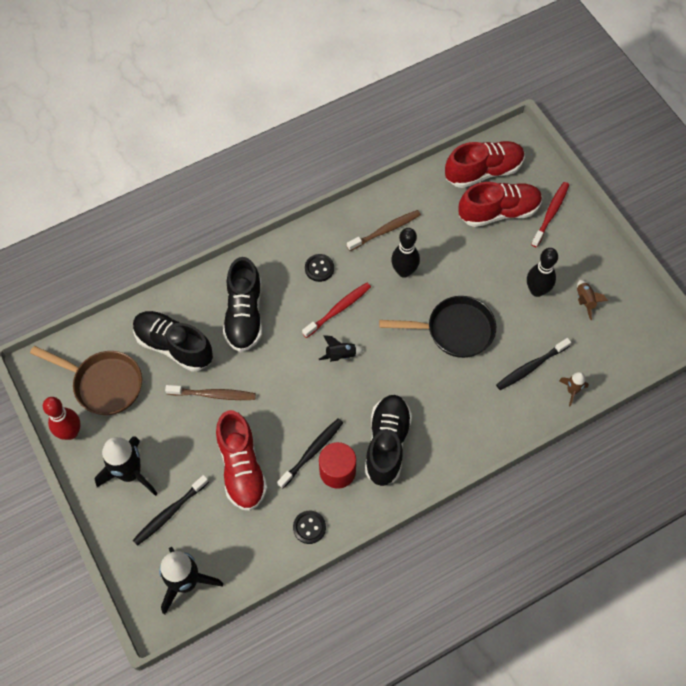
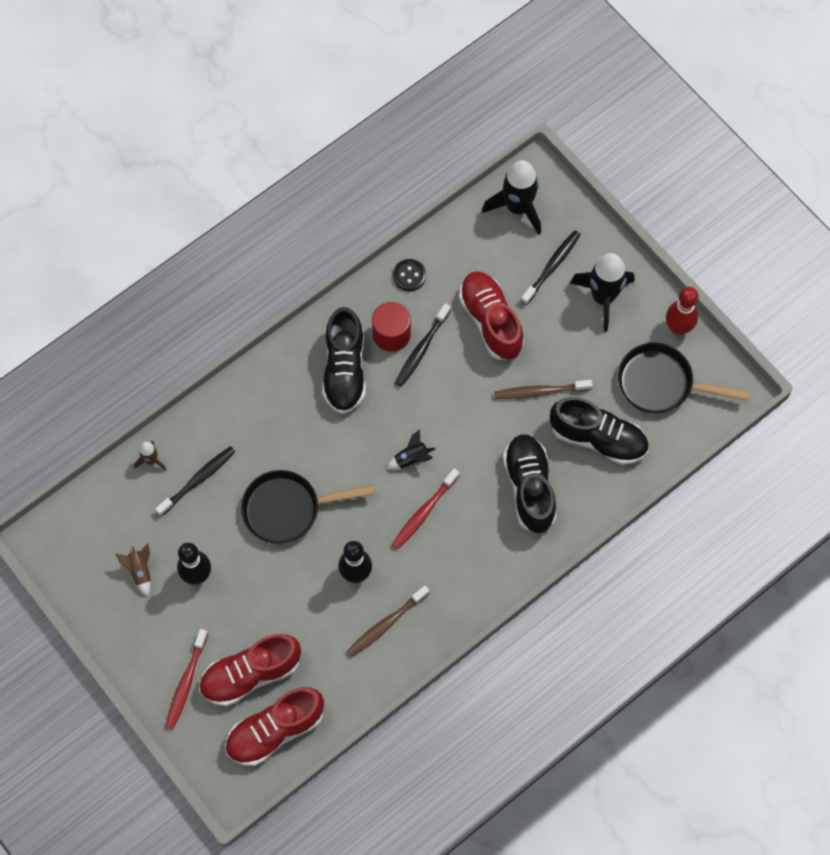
camera: 170 degrees right, 5 degrees up
(103, 384) = (661, 384): brown pan -> black pan
(319, 268) = (456, 560): black button -> none

